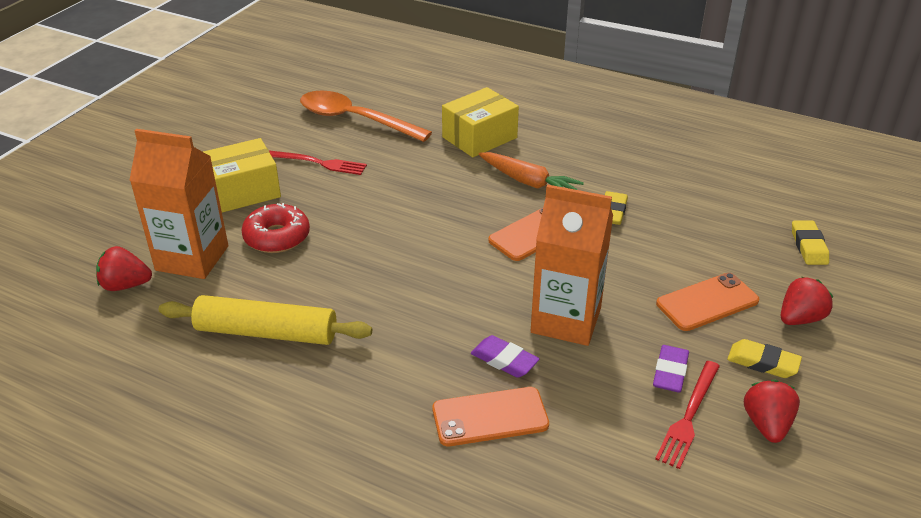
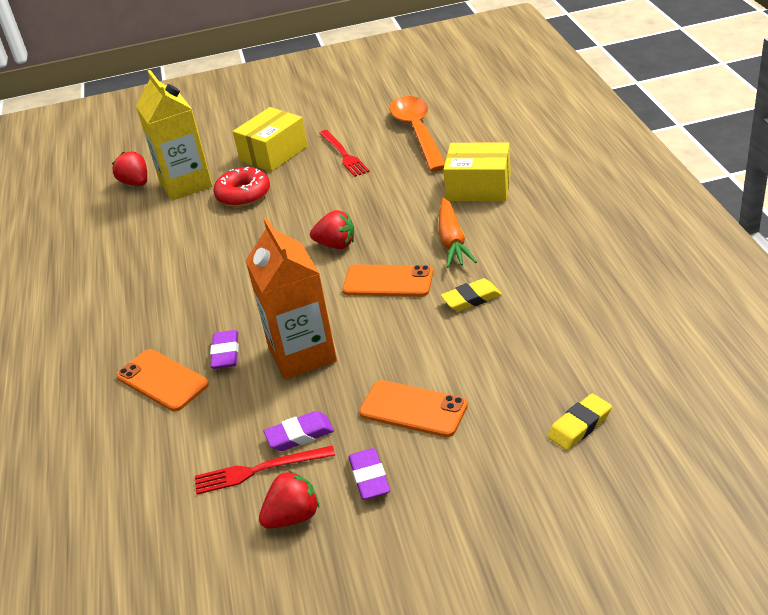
camera: 55 degrees right, 0 degrees up
(192, 258) = (186, 184): orange carton -> yellow carton
(243, 191) = (273, 153): yellow box -> yellow box turned 75 degrees counterclockwise
(266, 332) = (149, 252): yellow rolling pin -> none
(762, 363) = (369, 478): yellow eraser -> purple eraser
(800, 318) = (458, 471): red strawberry -> red strawberry (336, 245)

